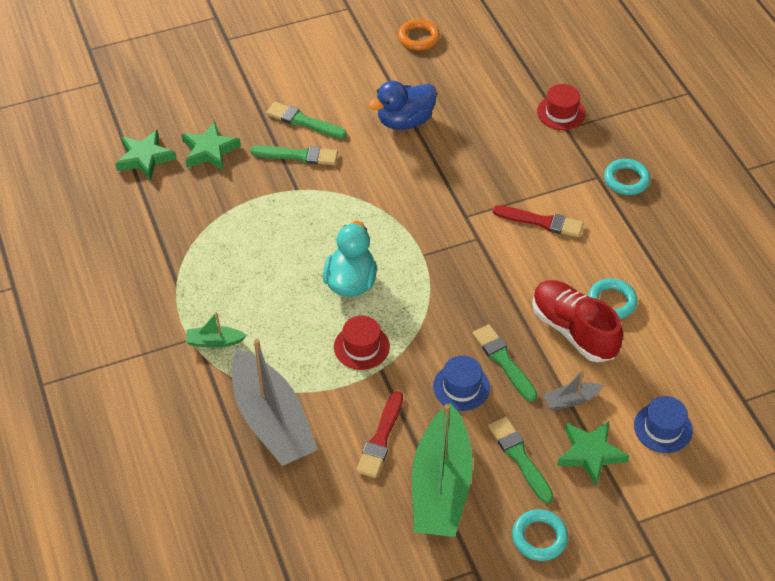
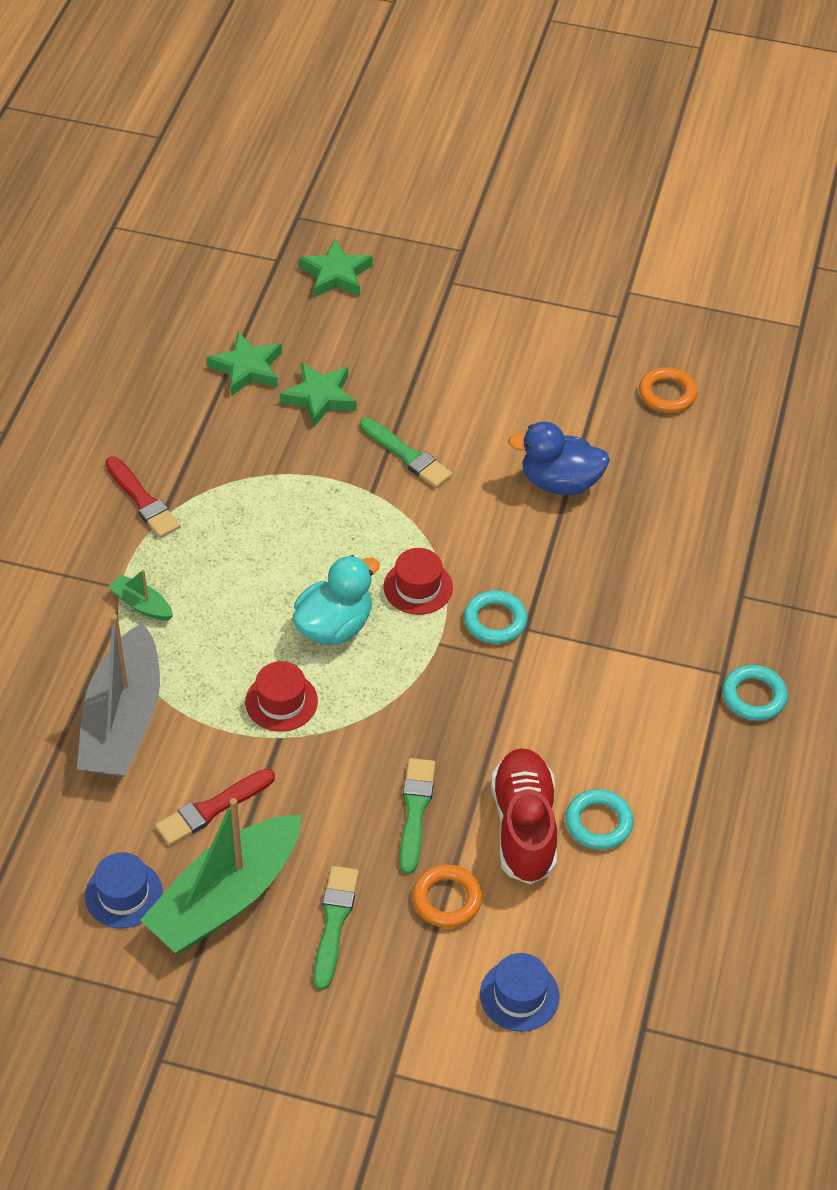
camera: 35 degrees right, 0 degrees up
(303, 121) = (447, 420): green brush -> none
(461, 387) = (344, 809): blue hat -> blue hat (123, 894)
(539, 537) = (275, 1017): turquoise ring -> turquoise ring (495, 621)
(541, 222) = (606, 685): red brush -> red brush (143, 500)
(561, 112) = (752, 573): red hat -> red hat (418, 587)
(570, 400) = (447, 899): grey boat -> orange ring
(590, 453) = (412, 969): green star -> green star (336, 274)

